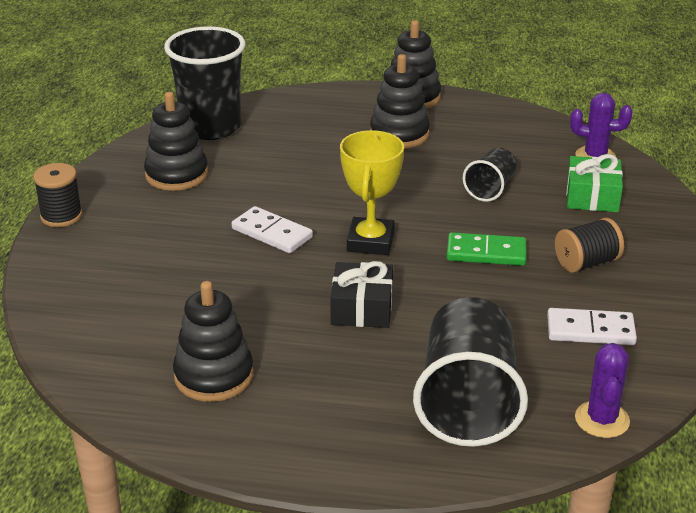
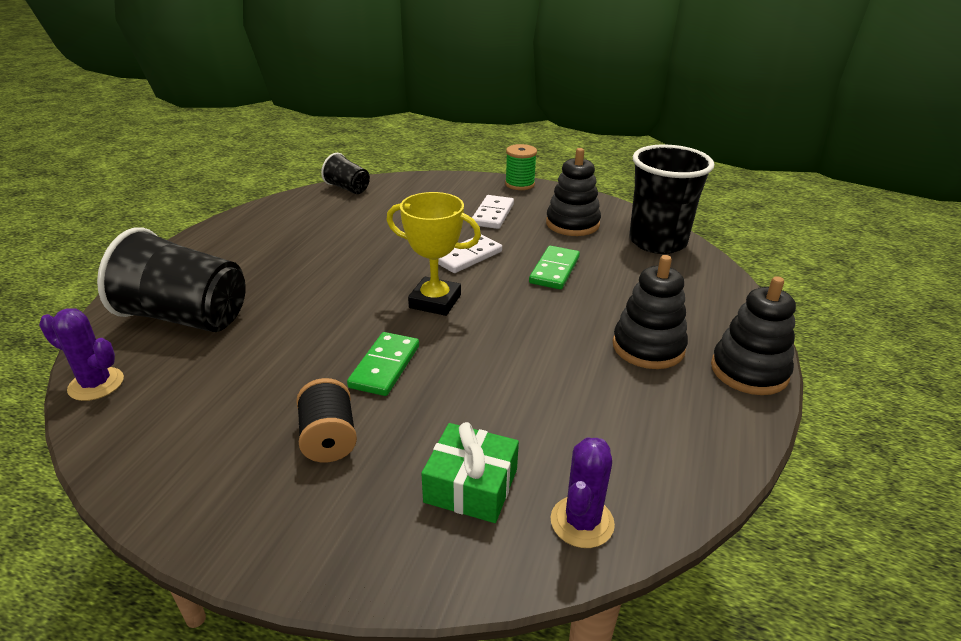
camera: 100 degrees right, 0 degrees up
(61, 216) = (519, 184): black spool -> green spool
(214, 376) = (303, 224): black stacking toy -> none
(286, 180) = (554, 270): none -> green domino
(362, 308) = (339, 285): black gift -> none
(490, 188) = (512, 395): black cup -> black cup (348, 188)
(590, 330) = (215, 410): white domino -> white domino (493, 214)

